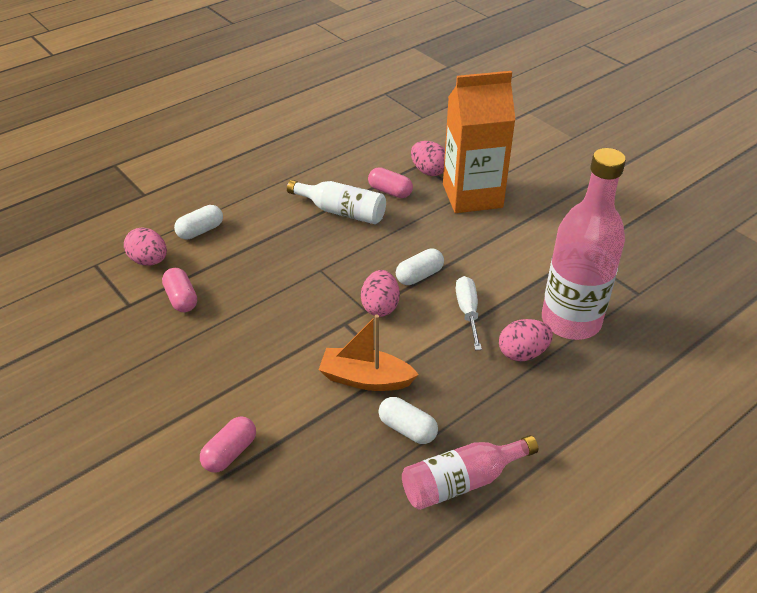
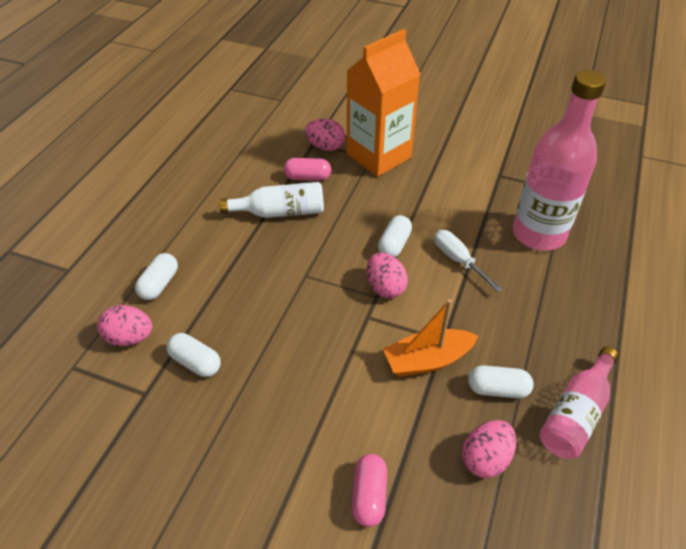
camera: 30 degrees left, 5 degrees up
(181, 299) = (195, 362): pink capsule -> white capsule
(522, 353) = (527, 277): pink egg -> pink egg (485, 458)

